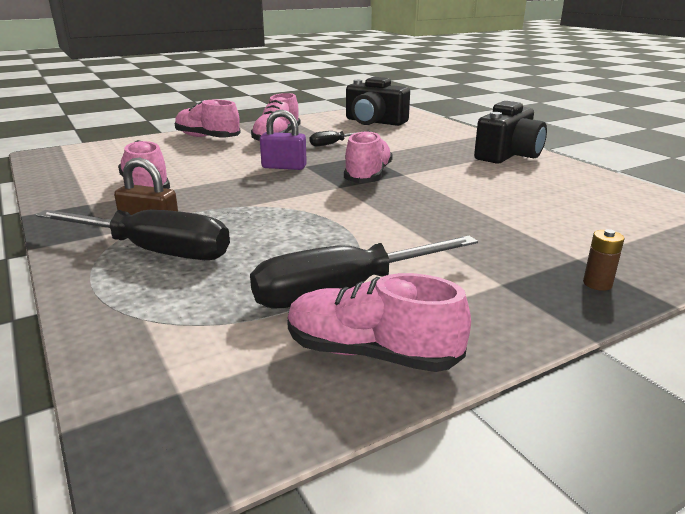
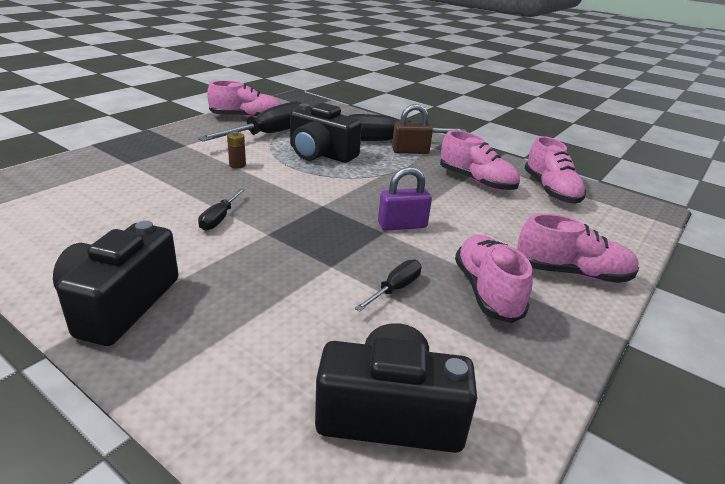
camera: 155 degrees right, 5 degrees up
(287, 241) = (320, 154): none -> black camera
(368, 176) = (304, 223): pink shoe -> pink shoe (550, 190)
(445, 186) = (219, 219): none -> black screwdriver
(597, 284) = (127, 149): brown battery -> brown battery (237, 165)

